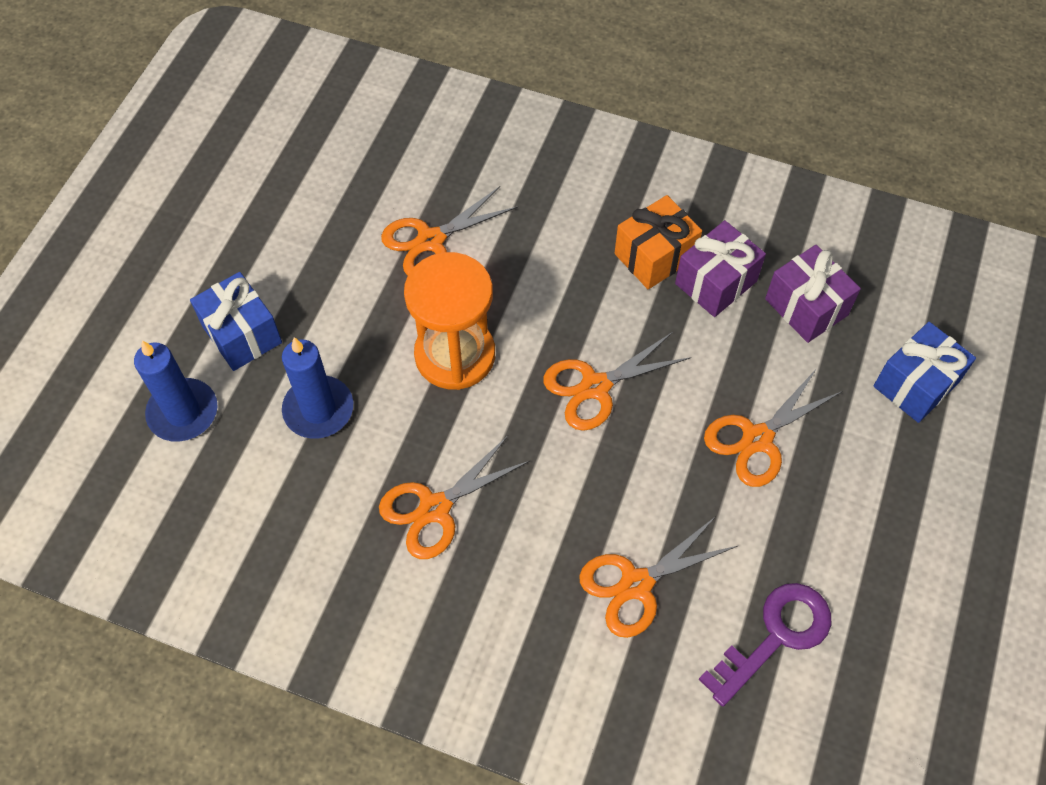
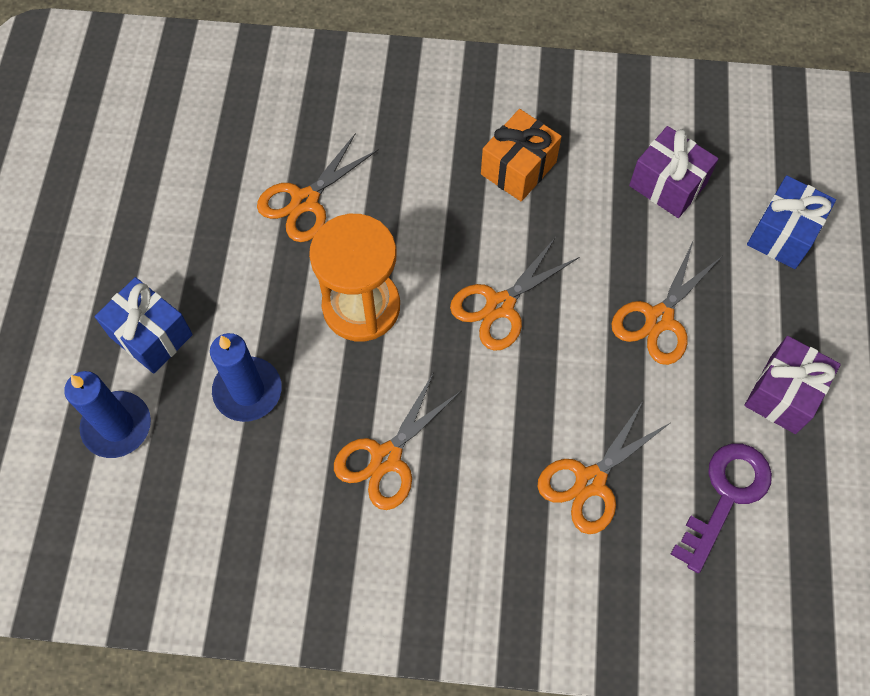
camera: 15 degrees left, 5 degrees up
(716, 282) = (581, 180): purple gift -> purple gift (783, 394)

